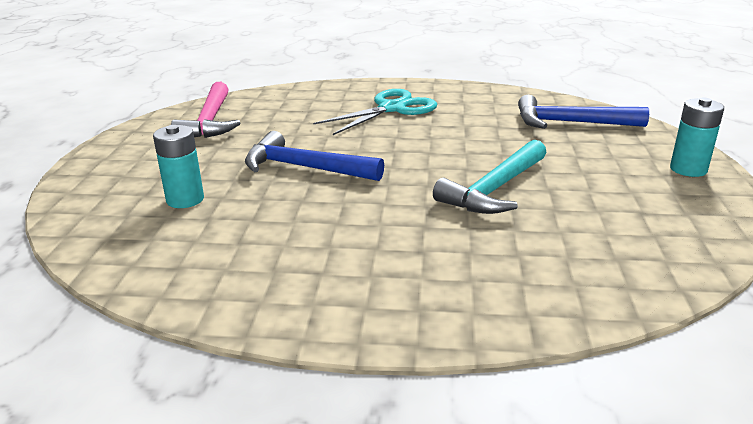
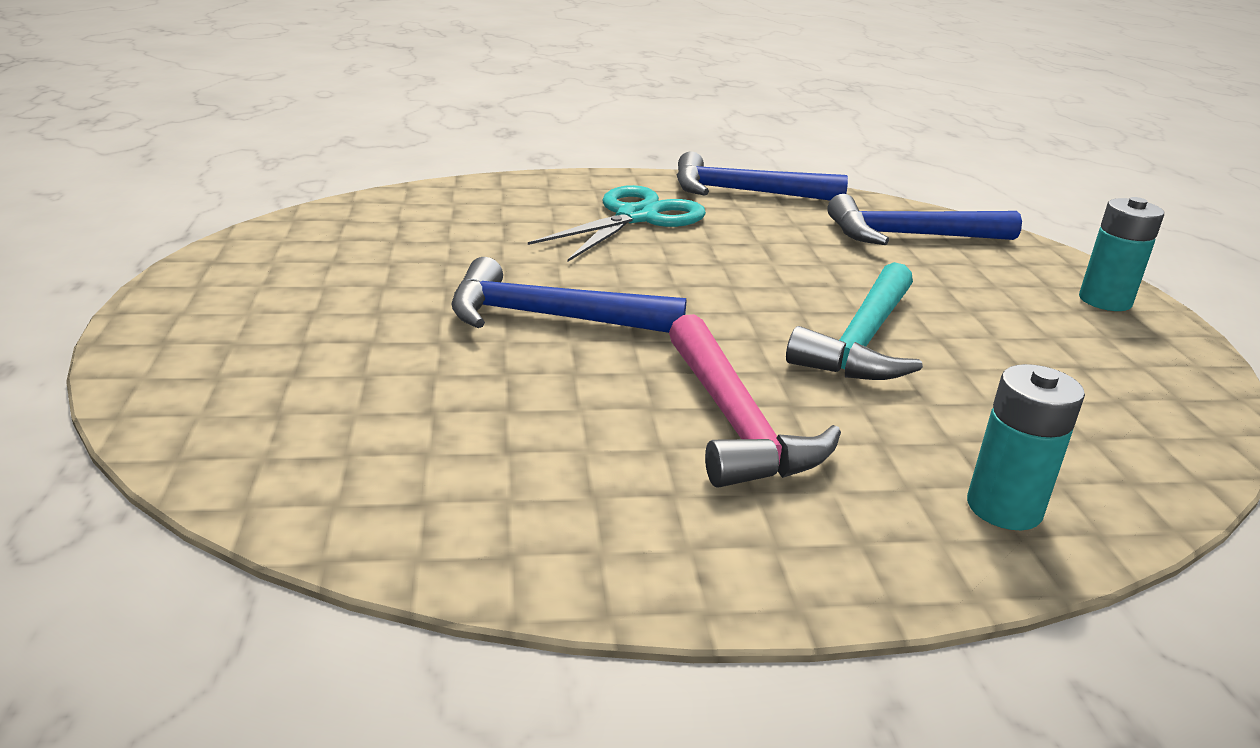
camera: 15 degrees left, 0 degrees up
(185, 199) = (373, 380): turquoise battery -> turquoise battery (1004, 508)
(210, 121) = (345, 242): pink hammer -> pink hammer (734, 421)
(473, 93) = (745, 192): none -> blue hammer

